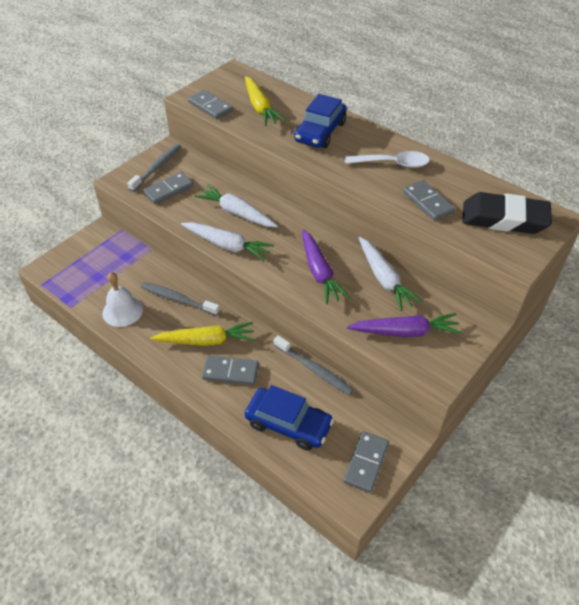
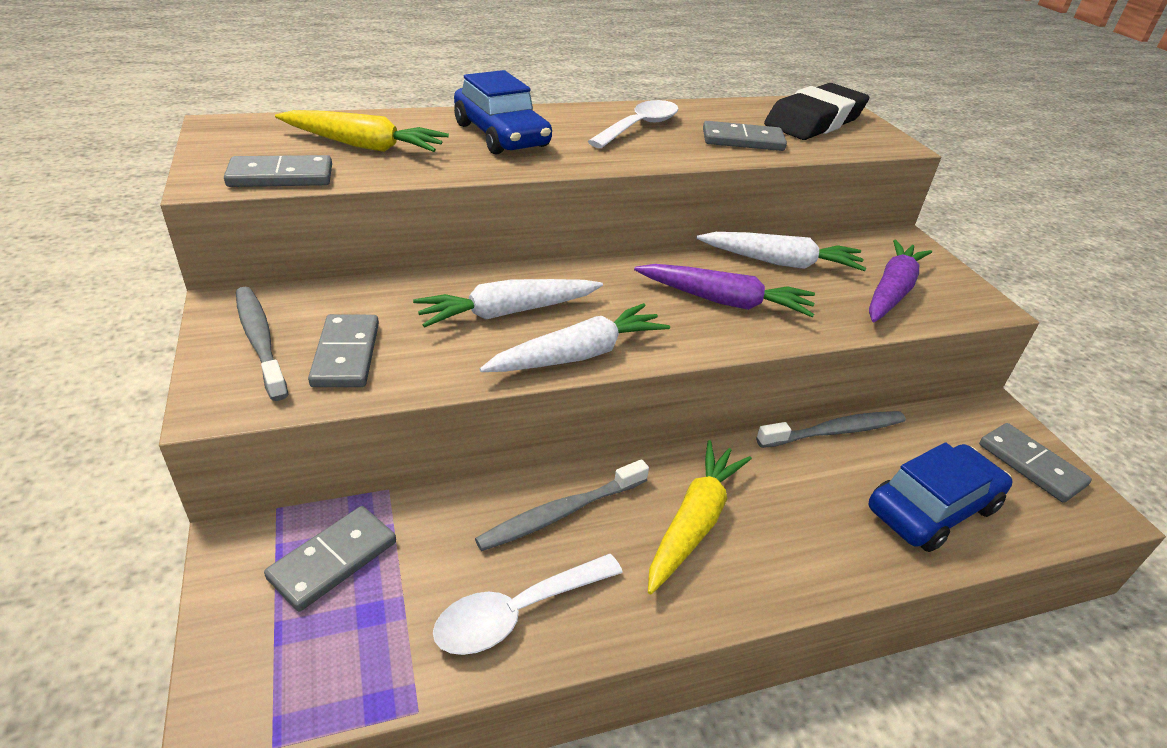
camera: 60 degrees left, 10 degrees down
(122, 311) = (517, 613): white bell -> white spoon
(230, 372) = (787, 524): grey domino -> grey domino (333, 560)

